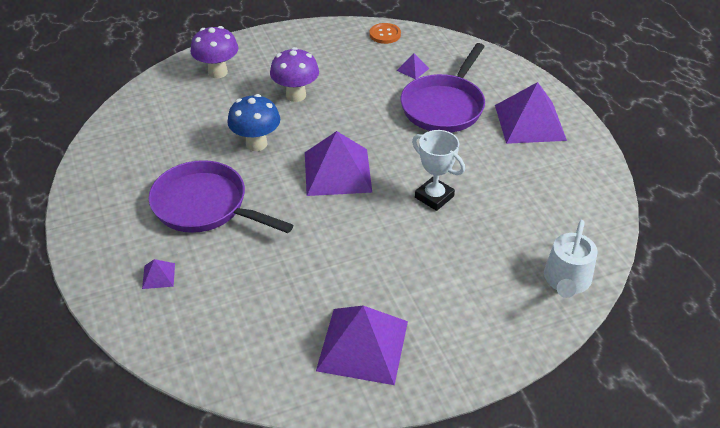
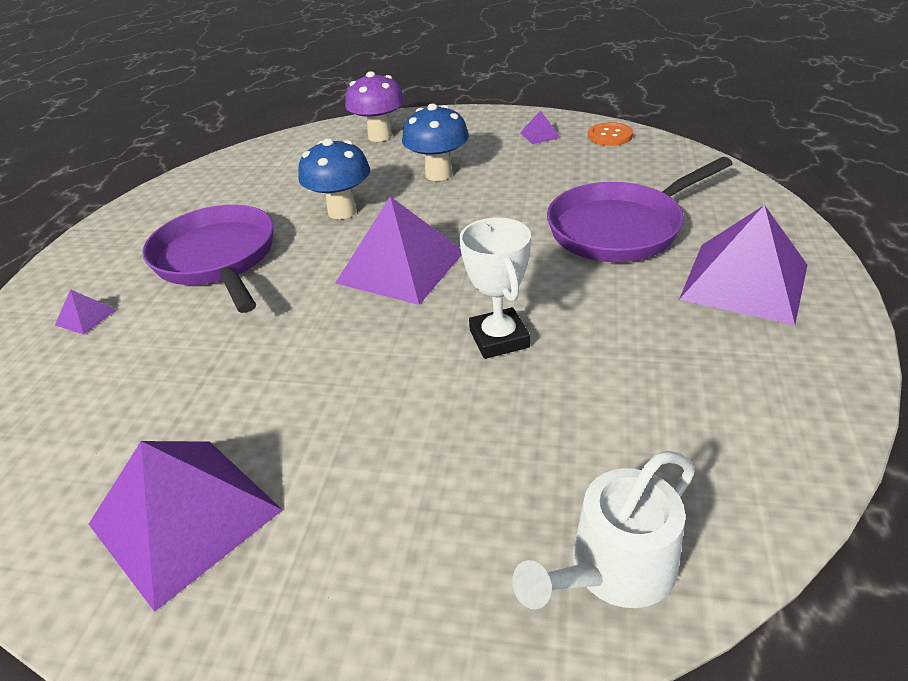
camera: 35 degrees right, 5 degrees down
(296, 95) = (438, 174): purple mushroom -> blue mushroom
(413, 69) = (613, 178): purple pyramid -> purple pyramid (540, 135)

